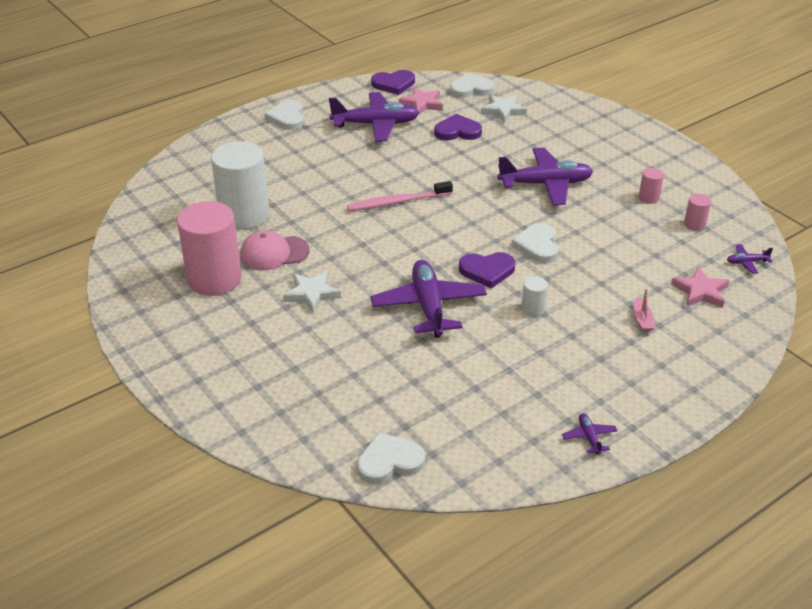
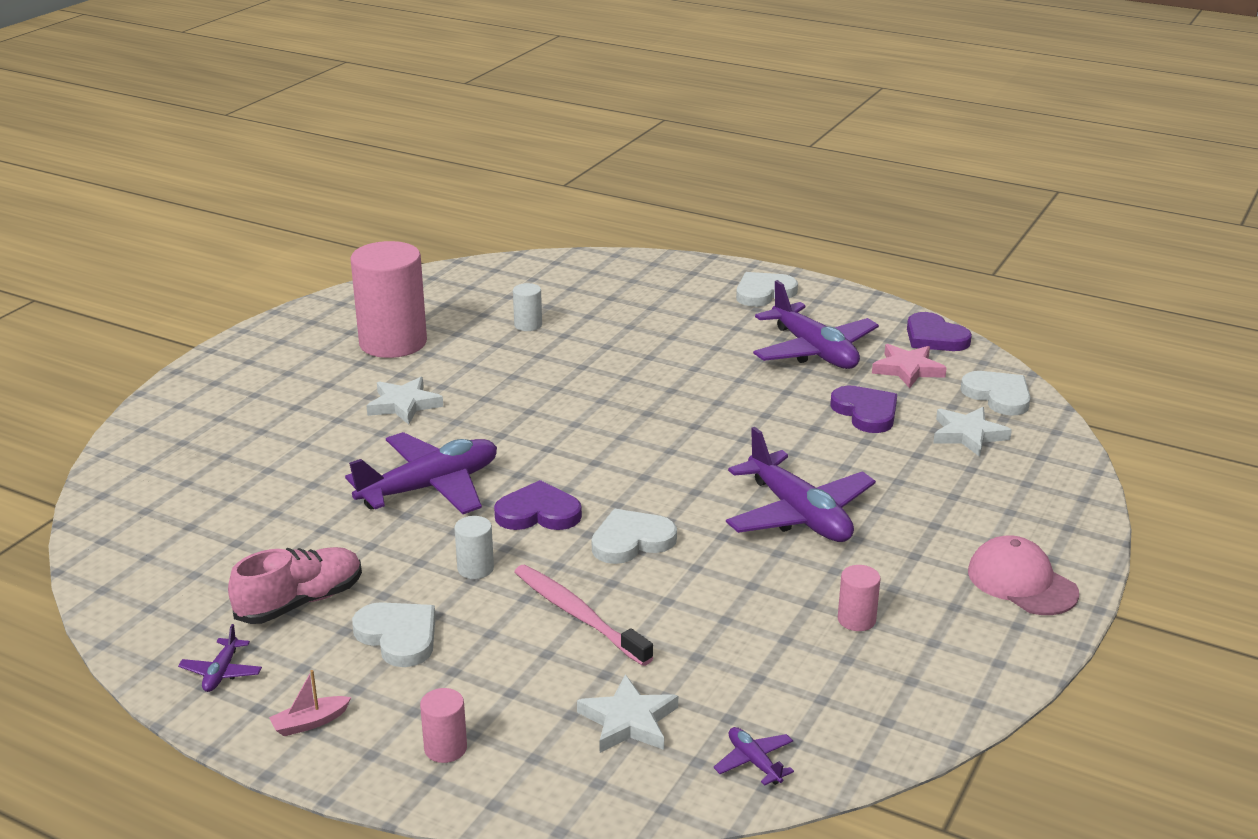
camera: 65 degrees right, 10 degrees down
(244, 215) = (528, 325): white cylinder -> white cylinder, size x0.42
(274, 253) = (466, 362): pink cap -> pink cap (1021, 582)
(389, 461) = (123, 530): white heart -> white heart (398, 636)
(397, 202) = (642, 411): pink toothbrush -> pink toothbrush (577, 614)
(487, 271) = (538, 513): purple heart -> purple heart turned 120 degrees clockwise
(530, 389) = (300, 602): none -> pink shoe
(589, 437) = (221, 672): purple plane -> purple plane turned 135 degrees clockwise
(642, 320) = (512, 672): pink boat -> pink boat (310, 723)
(694, 224) = (820, 683): pink cylinder -> pink cylinder (445, 748)
(700, 291) = (629, 721): pink star -> white star

